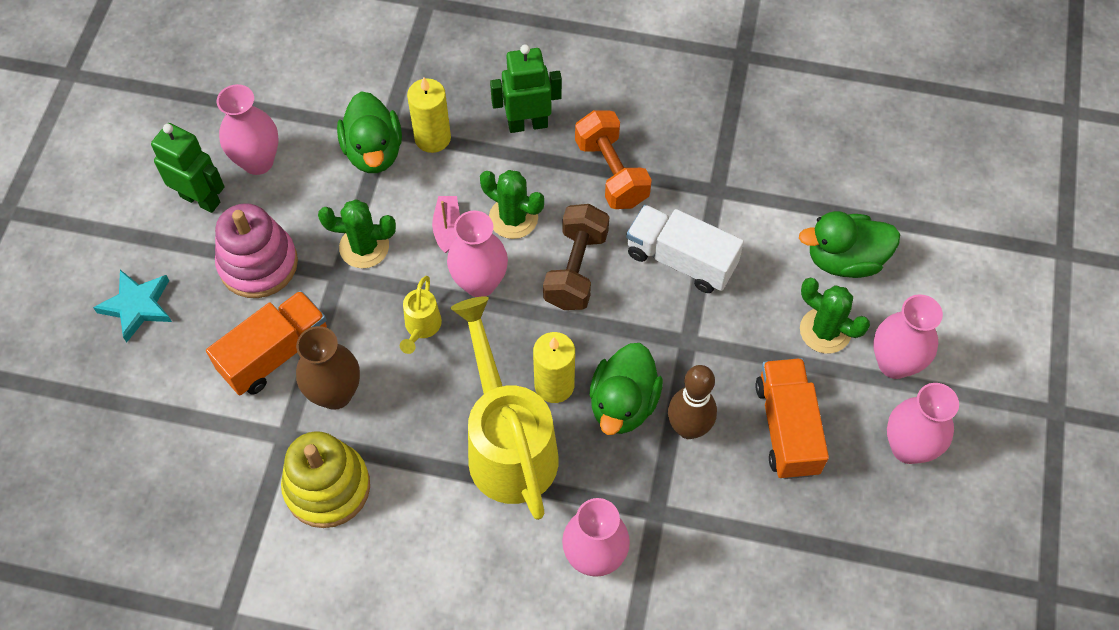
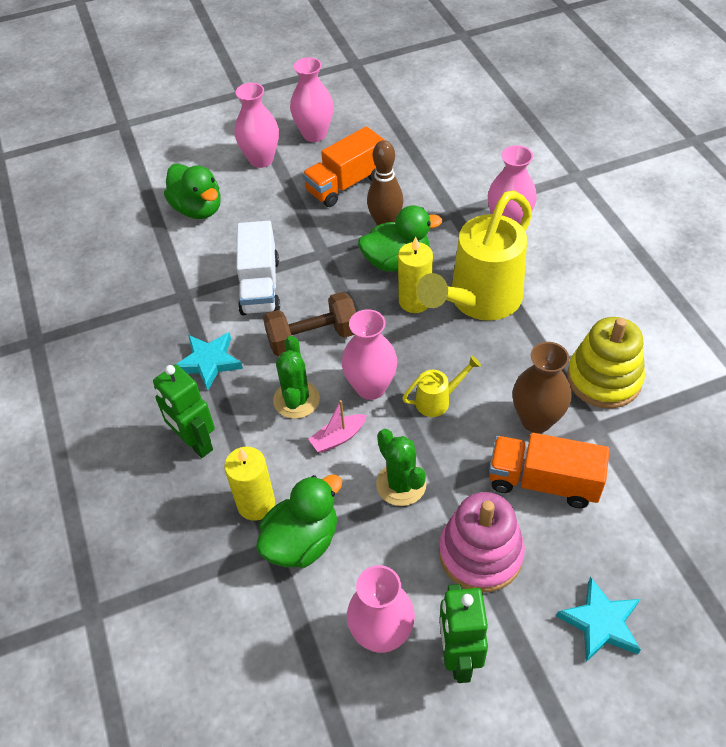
camera: 120 degrees left, 10 degrees down
(611, 173) = (209, 362): orange dumbbell -> turquoise star
(825, 331) = (261, 196): green cactus -> none

